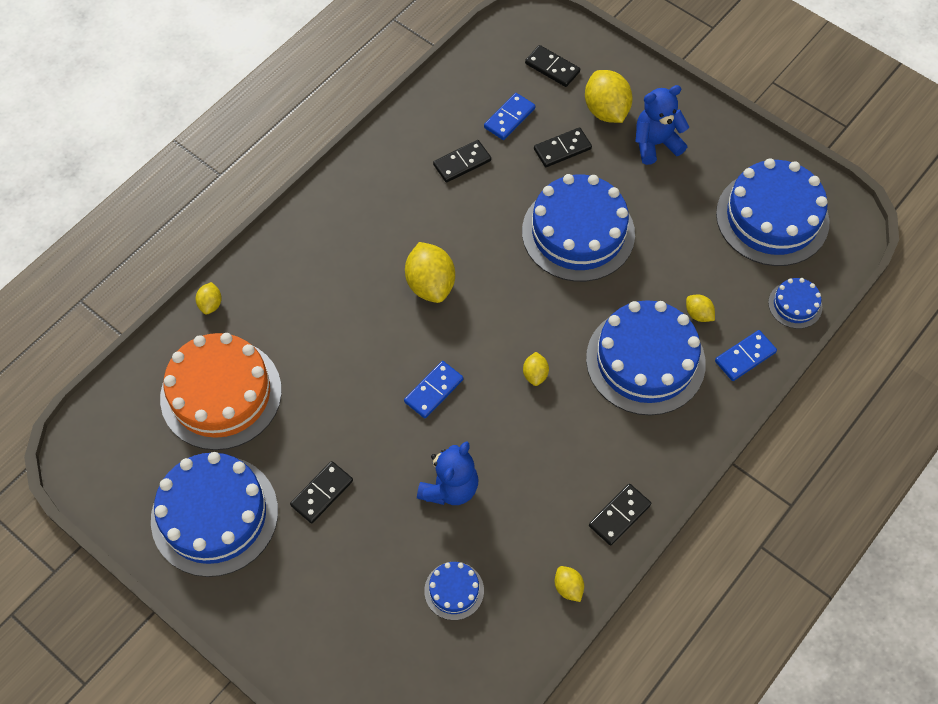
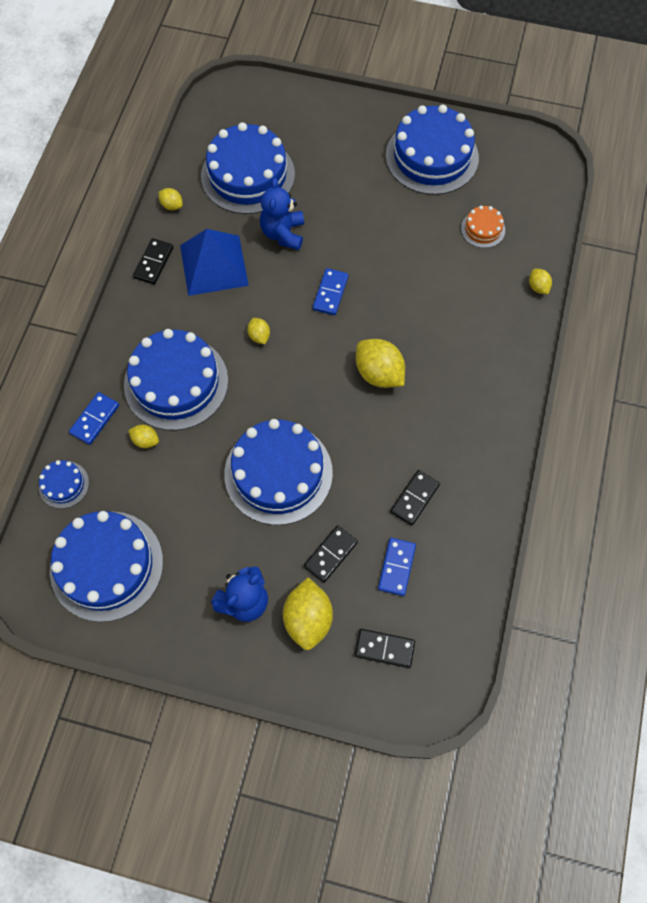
camera: 155 degrees right, 5 degrees up
(221, 394) = (483, 229): orange cake -> orange cake, size x0.46
(322, 493) = (369, 196): black domino -> none
(454, 590) = (248, 175): blue cake -> blue cake, size x2.18
(549, 481) = (214, 265): none -> blue pyramid
(606, 111) = (308, 619): yellow lemon -> yellow lemon turned 45 degrees clockwise

